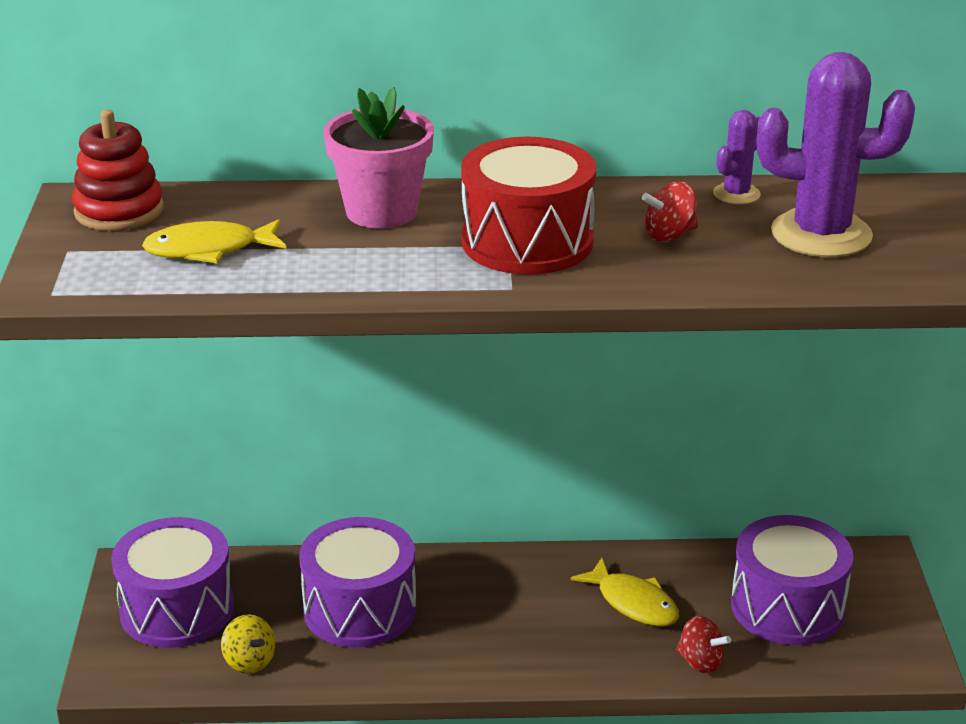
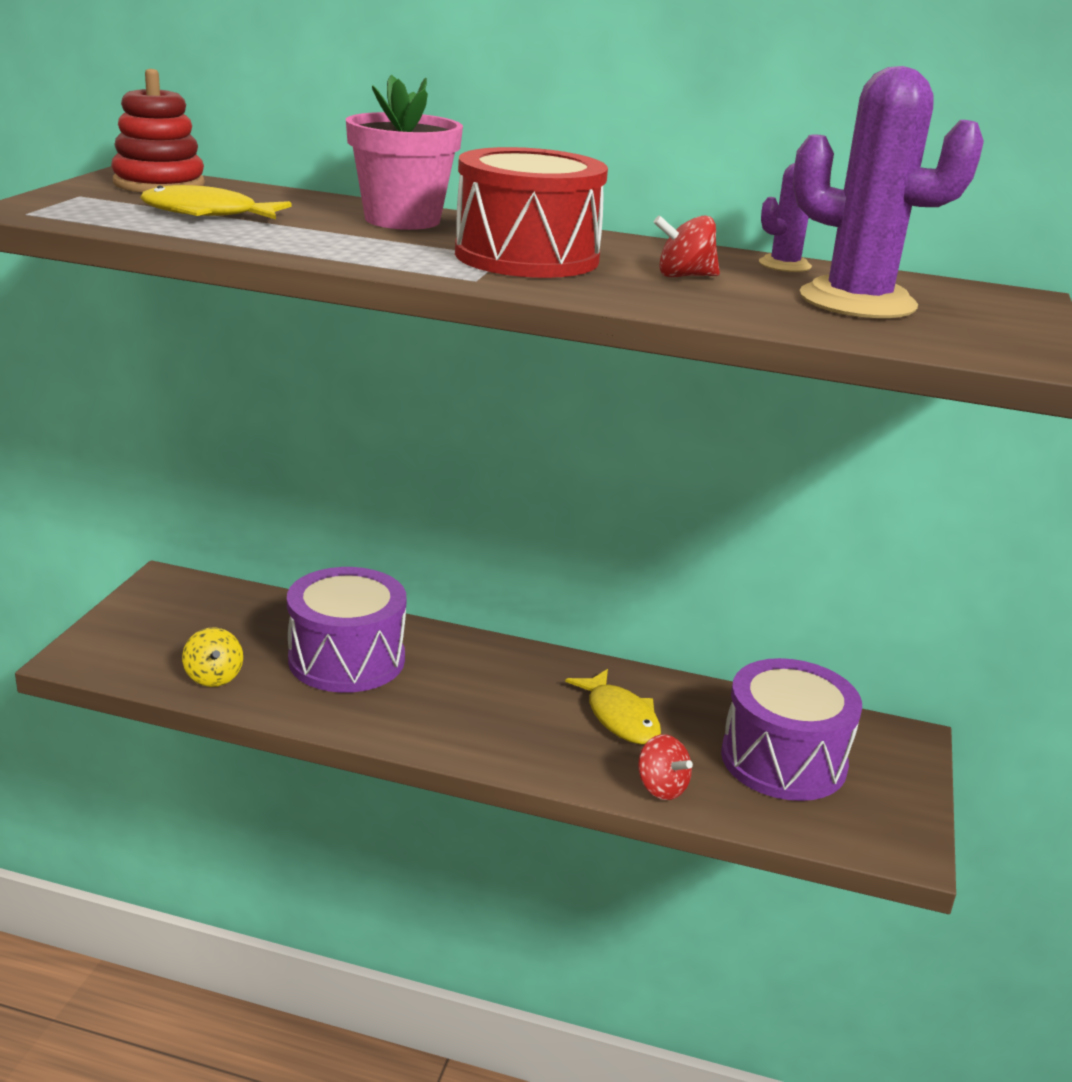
camera: 15 degrees right, 5 degrees down
(177, 609) = (180, 620): purple drum -> none

